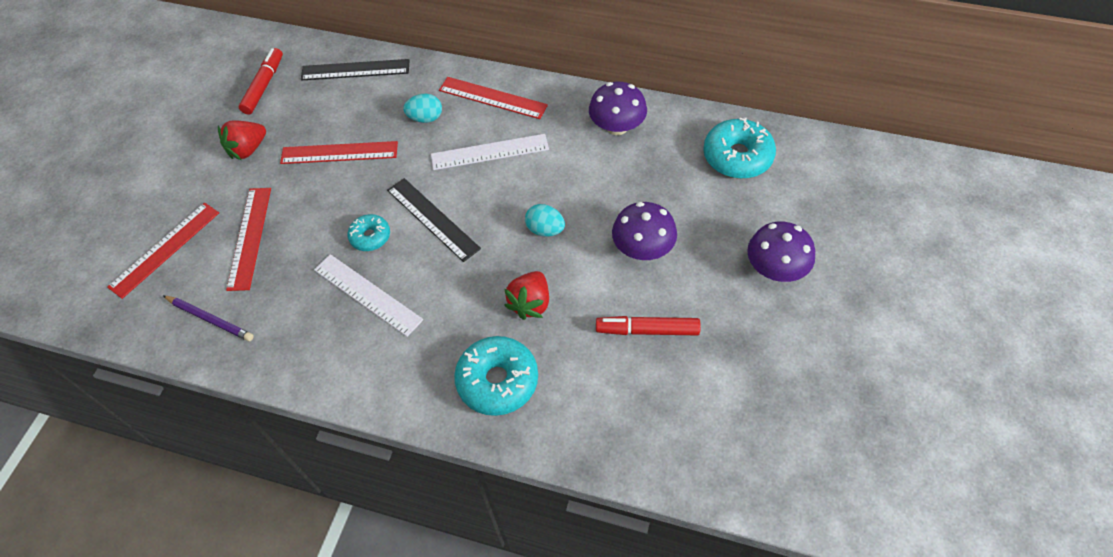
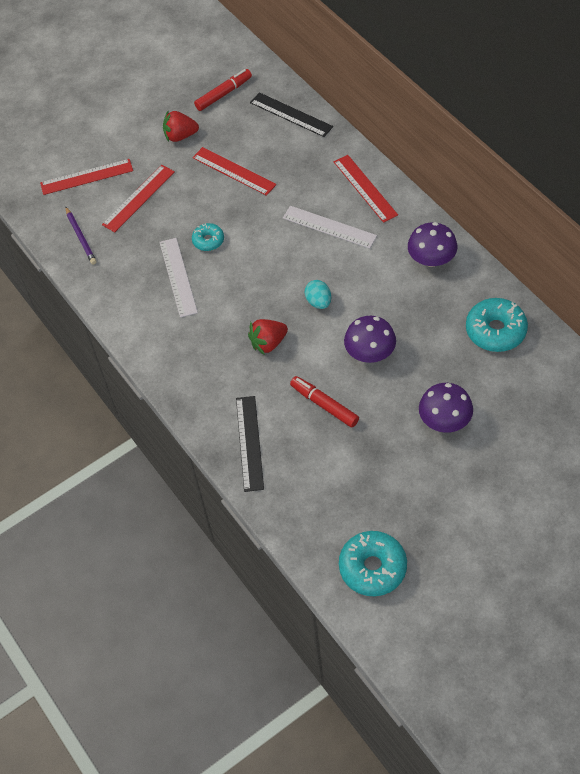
camera: 40 degrees right, 0 degrees up
(425, 118) = (308, 178): turquoise egg -> none
(433, 219) = (255, 251): black ruler -> black ruler (250, 443)
(497, 381) = (209, 377): turquoise donut -> turquoise donut (372, 568)

